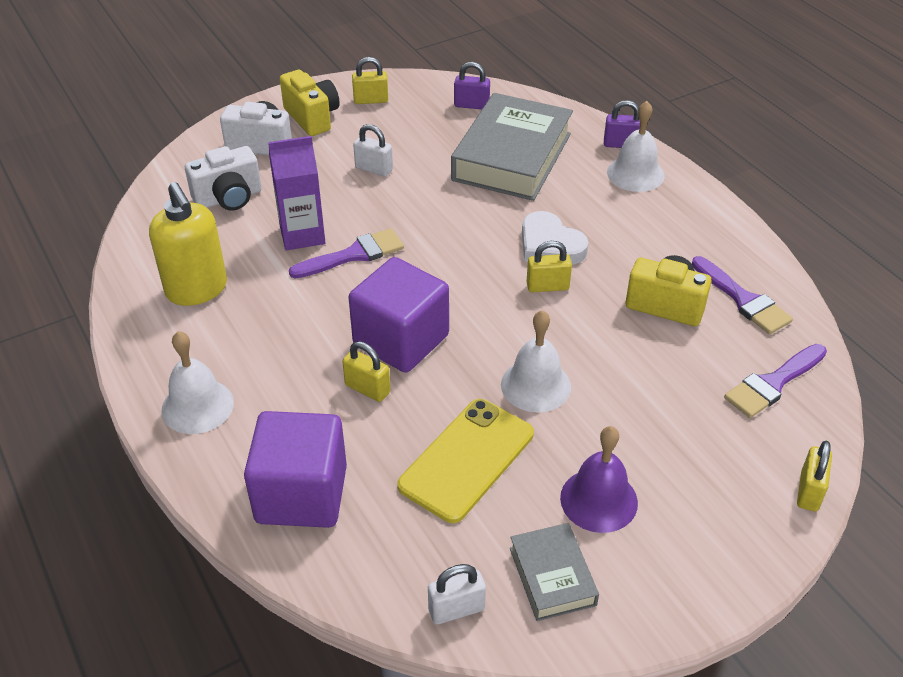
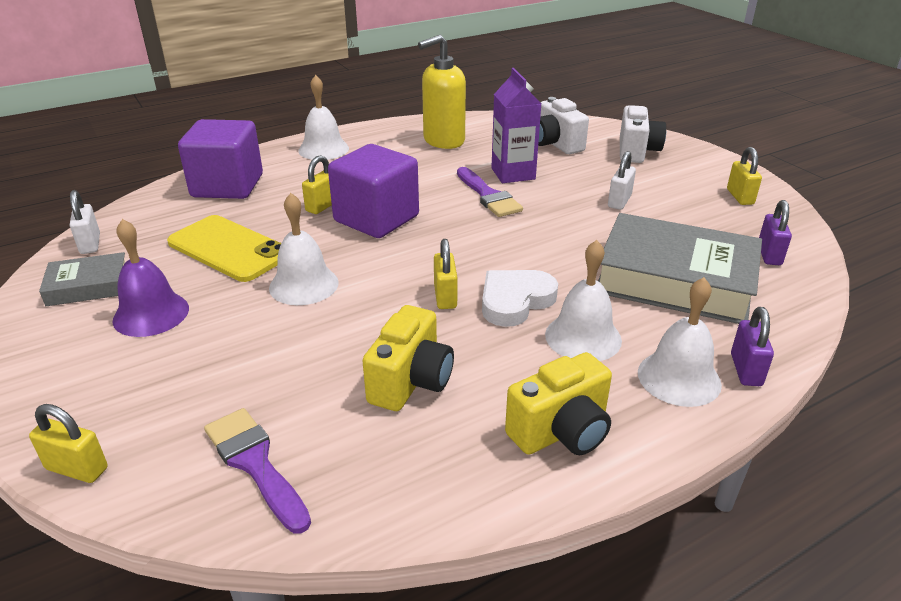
camera: 90 degrees right, 10 degrees down
(312, 117) = (691, 170): yellow camera -> yellow camera (561, 432)
(595, 212) = (583, 337): none -> white bell
(743, 299) = (416, 457): purple brush -> none

